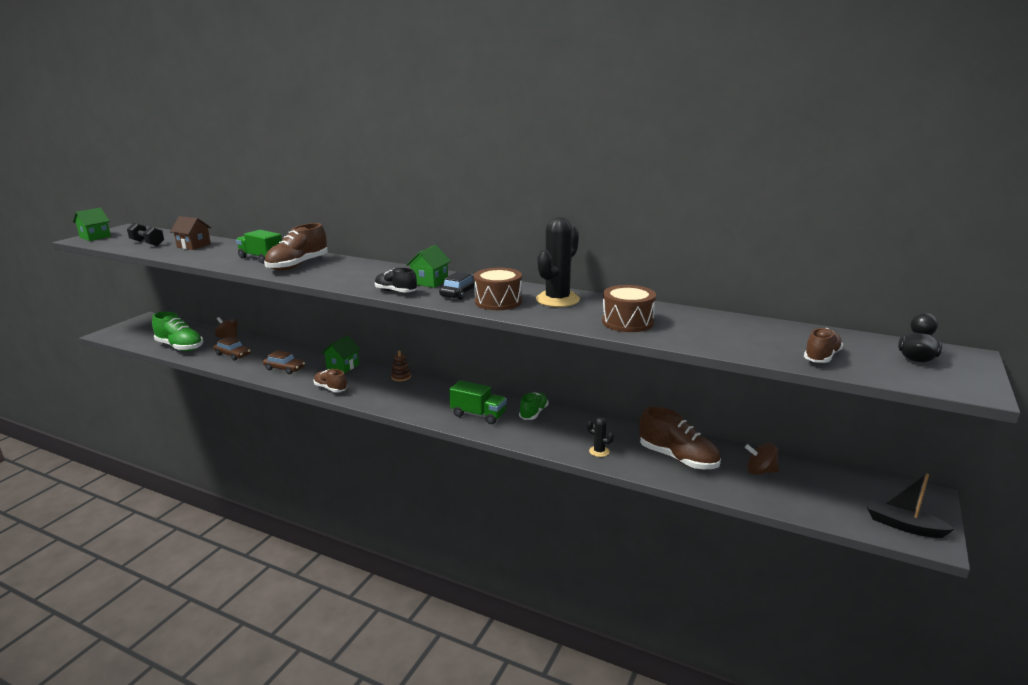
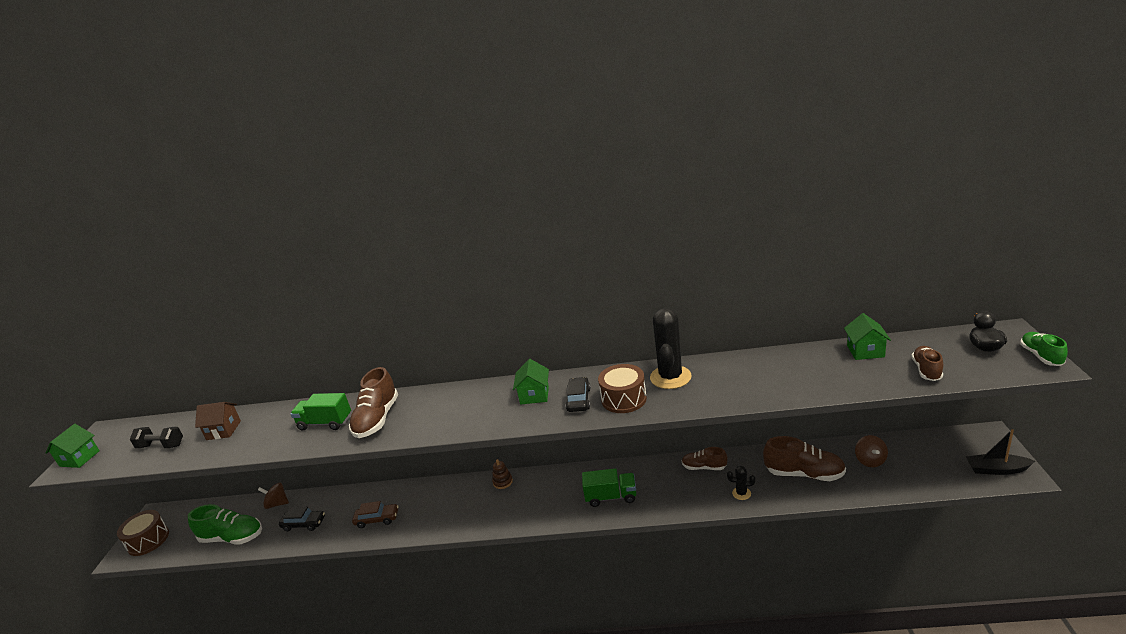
camera: 20 degrees left, 5 degrees up
(233, 355) = (304, 524): brown car -> black car
(331, 388) = (447, 524): brown shoe -> brown shoe (704, 467)
(342, 366) = (434, 492): green house -> green house (865, 351)
(396, 291) = (517, 420): black shoe -> none
(533, 413) = (655, 475): green shoe -> green shoe (1041, 356)
(627, 322) = (754, 384): brown drum -> brown drum (148, 540)
(760, 471) = (870, 460): brown spinning top -> brown spinning top turned 75 degrees counterclockwise

